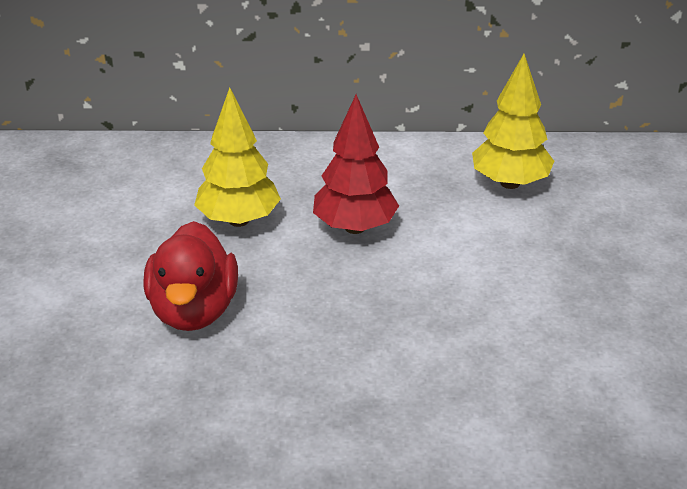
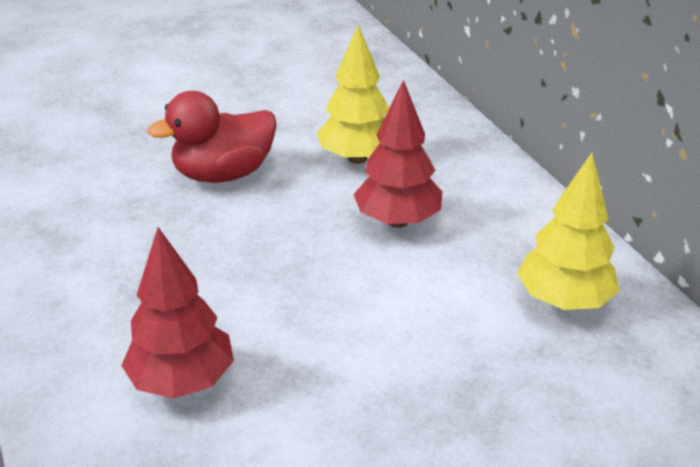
camera: 65 degrees right, 0 degrees up
(496, 409) = (182, 381): none -> red tree

